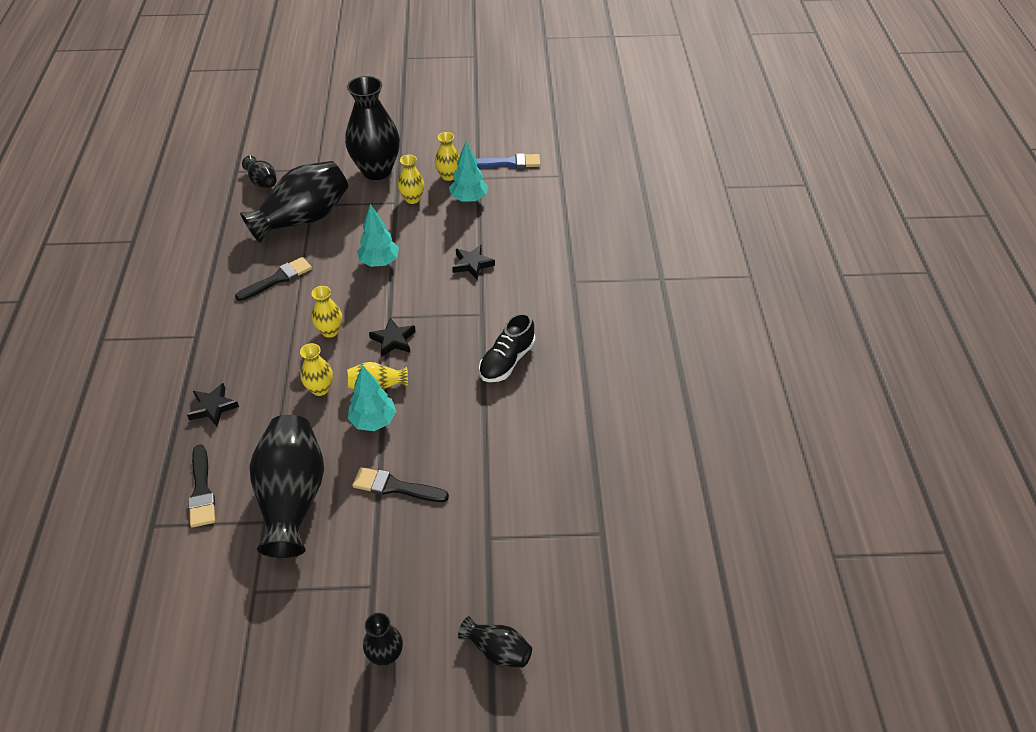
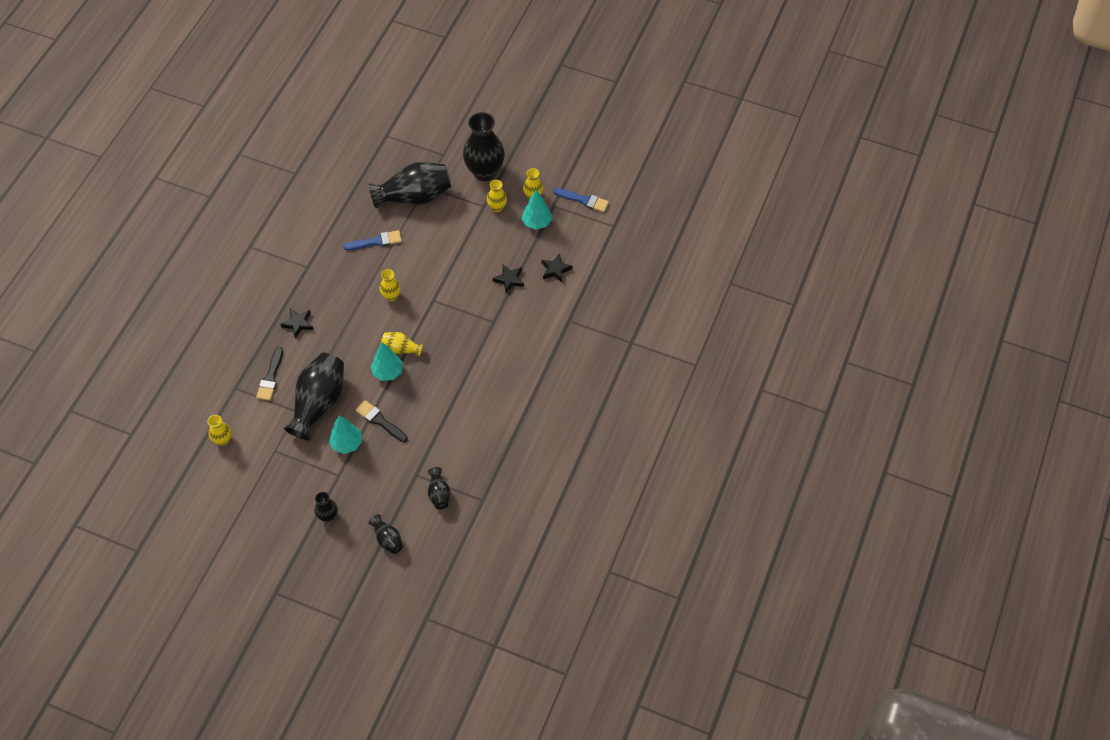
camera: 25 degrees right, 10 degrees up
(262, 182) = (401, 152): black vase -> black vase (439, 494)
(277, 279) = (376, 241): black brush -> blue brush
(320, 389) = (366, 336): yellow vase -> yellow vase (223, 440)
(379, 262) = (448, 253): turquoise tree -> turquoise tree (347, 443)
(393, 340) = (428, 319): black star -> black star (555, 270)
(507, 361) = (491, 363): black shoe -> none

